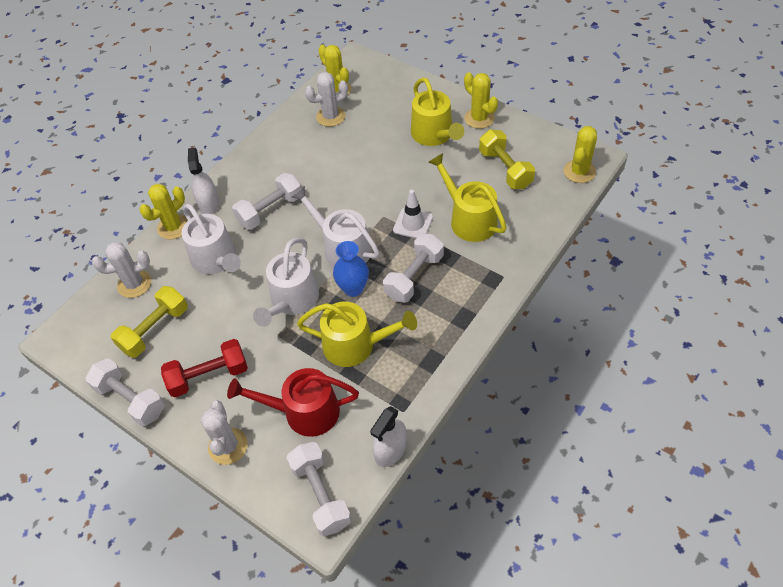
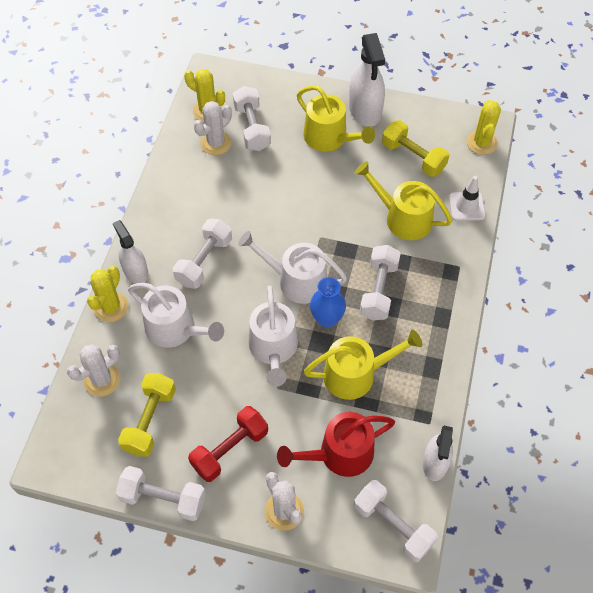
camera: 25 degrees left, 5 degrees up
(368, 111) = (252, 128): none -> white dumbbell
(413, 224) = (352, 237): white traffic cone -> white traffic cone (466, 206)
(479, 118) = (365, 110): yellow cactus -> white spray bottle

